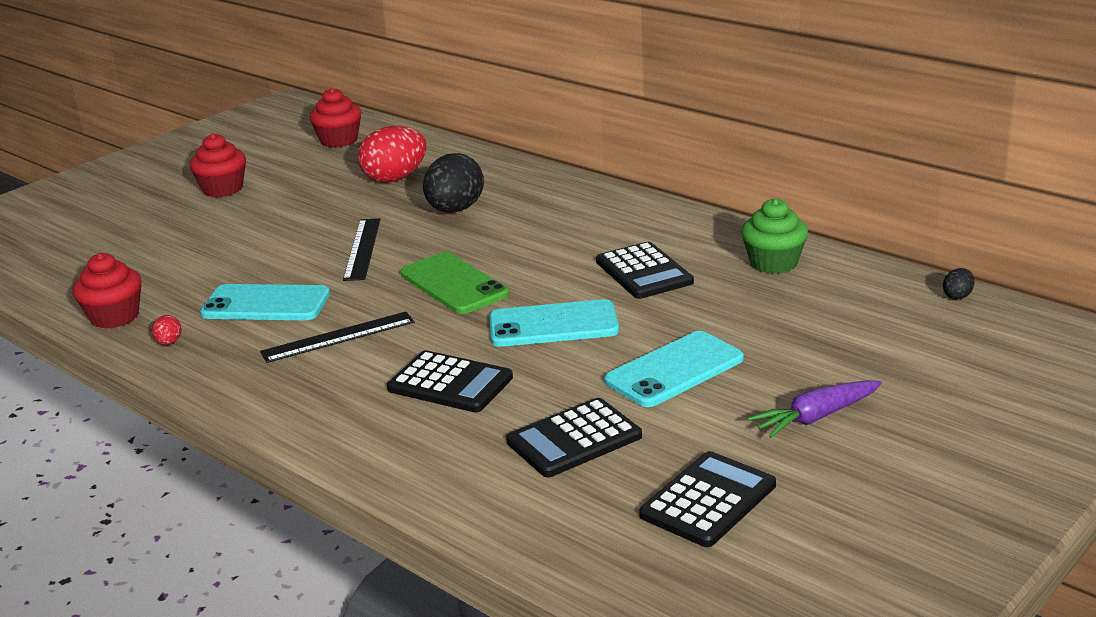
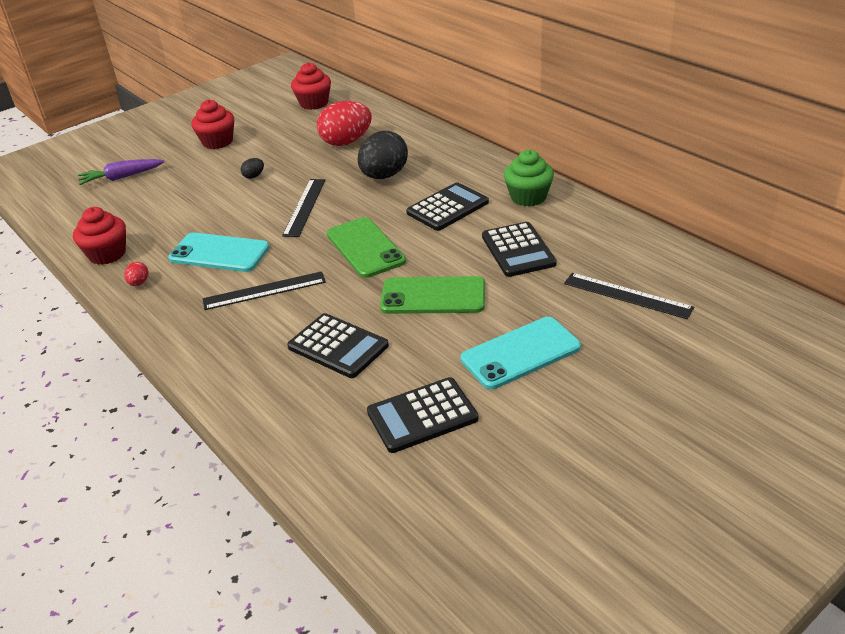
camera: 10 degrees right, 10 degrees up
(553, 325) = (433, 296): turquoise phone -> green phone
(708, 500) = (518, 495): black calculator -> black calculator (447, 208)
(773, 263) = (627, 251): green cupcake -> green cupcake (528, 197)
(785, 305) = (627, 295): none -> black ruler
(816, 417) = (629, 417): purple carrot -> purple carrot (121, 177)
(957, 296) = (778, 301): black egg -> black egg (254, 176)

